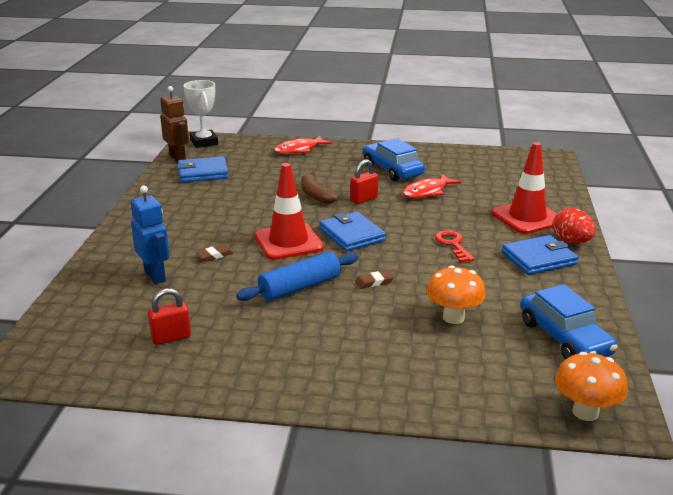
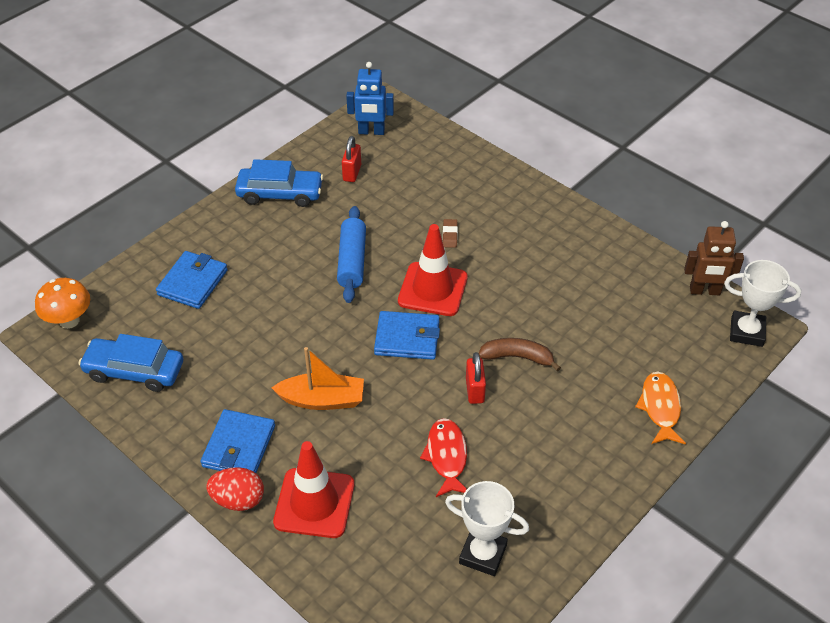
camera: 125 degrees right, 20 degrees up
(155, 276) = (446, 192): blue robot -> blue robot (371, 132)
(203, 173) = (645, 295): blue wallet -> blue wallet (192, 282)
(299, 150) = (660, 408): red fish -> orange fish
(374, 282) = (316, 308): brown eraser -> none
(392, 169) = (532, 464): blue car -> blue car (280, 194)
(453, 244) = (322, 400): red key -> orange boat
(453, 317) = (224, 324): orange mushroom -> none
(470, 166) = (483, 554): none -> white trophy

